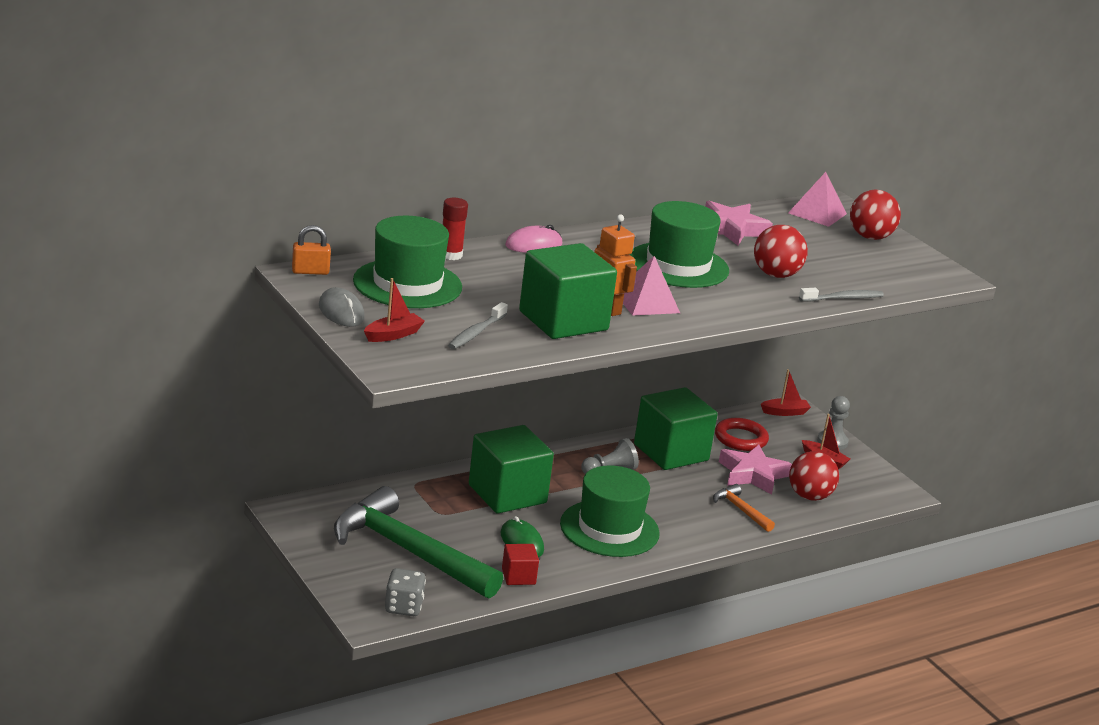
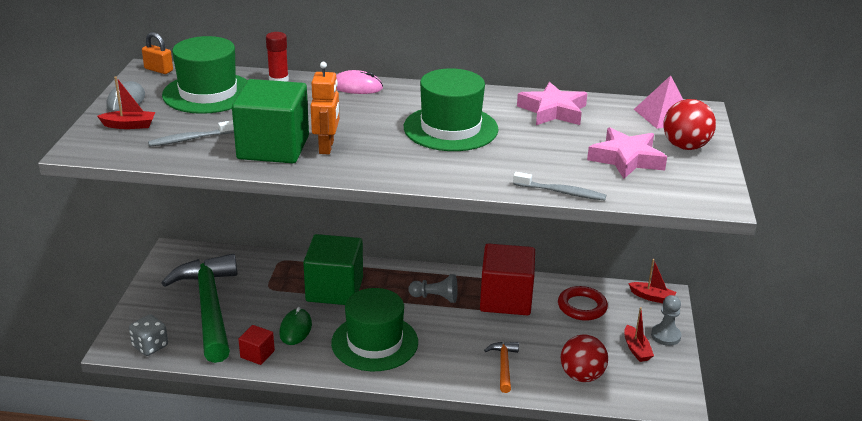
camera: 40 degrees right, 5 degrees up
(646, 302) = (369, 150): pink pyramid -> none
(671, 452) = (506, 299): green cube -> red cube
(752, 474) = (553, 340): pink star -> pink star (626, 159)
(776, 275) = (529, 157): red ball -> none

